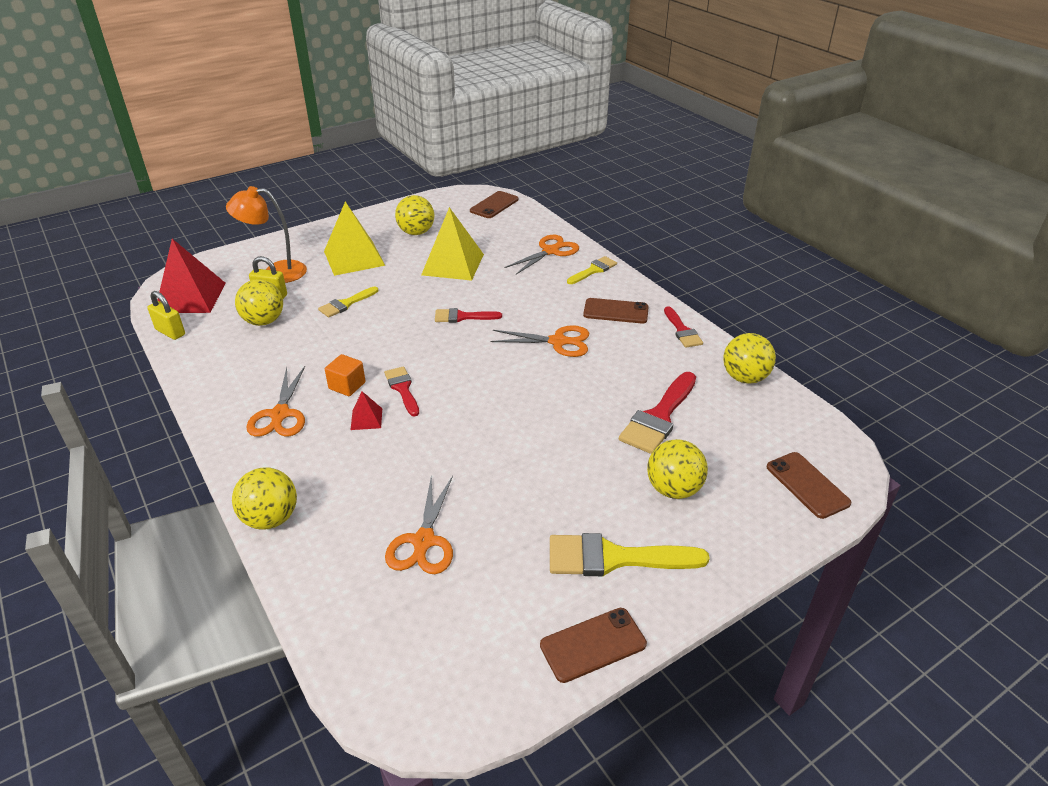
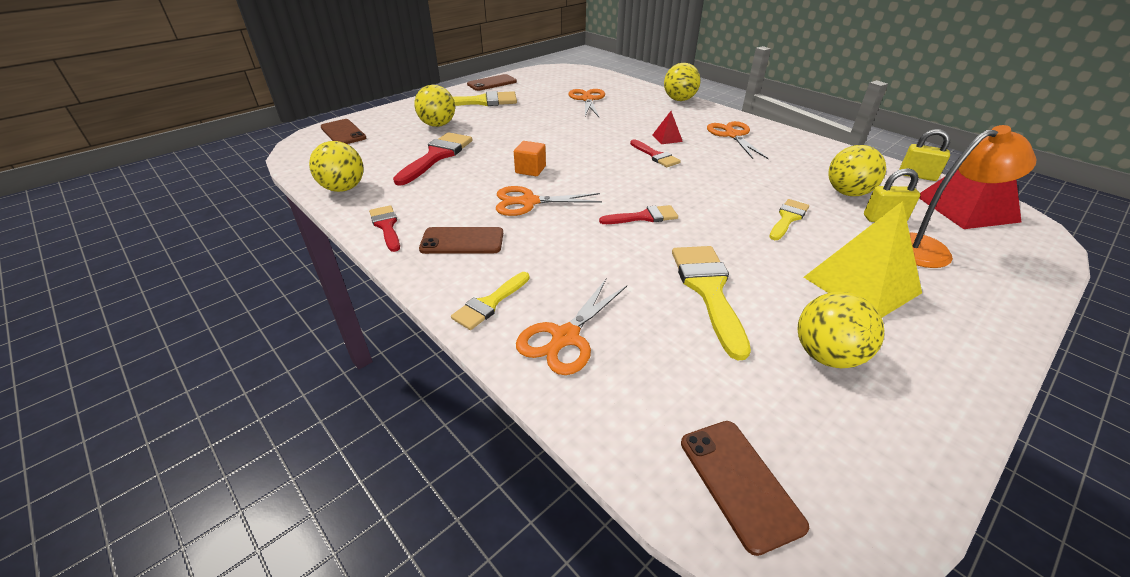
camera: 170 degrees right, 0 degrees up
(347, 385) = (703, 154): orange cube -> orange cube (530, 170)
(453, 264) = (708, 290): yellow pyramid -> yellow brush
(494, 205) = (739, 482): brown phone -> brown phone turned 45 degrees counterclockwise

